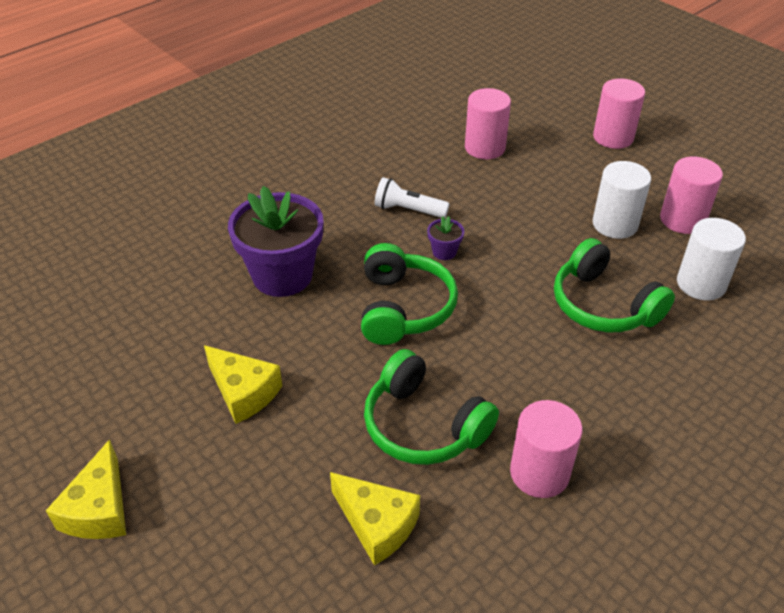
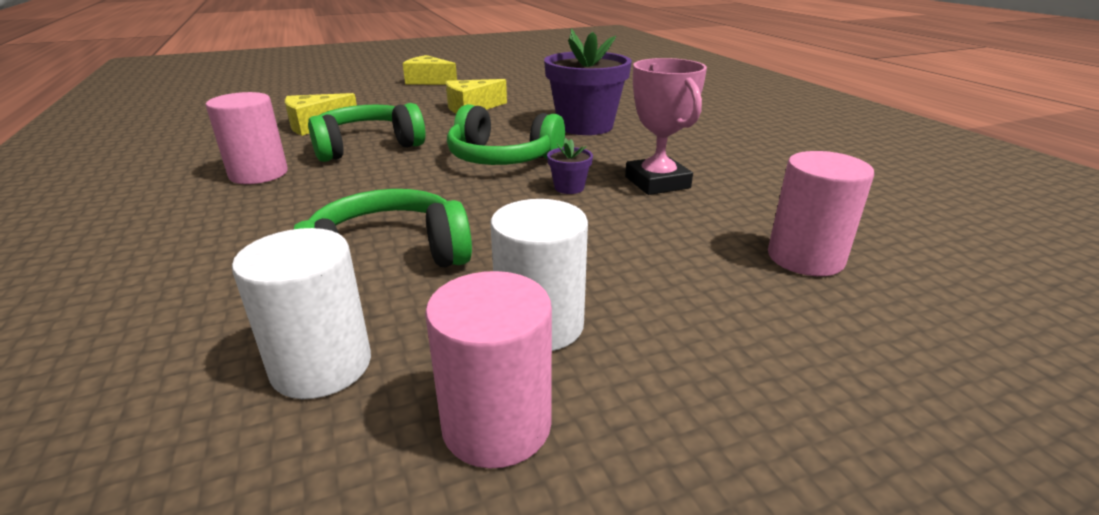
camera: 110 degrees right, 15 degrees down
(408, 210) = (657, 182): white flashlight -> pink trophy
(613, 137) = (867, 440): pink cylinder -> none

